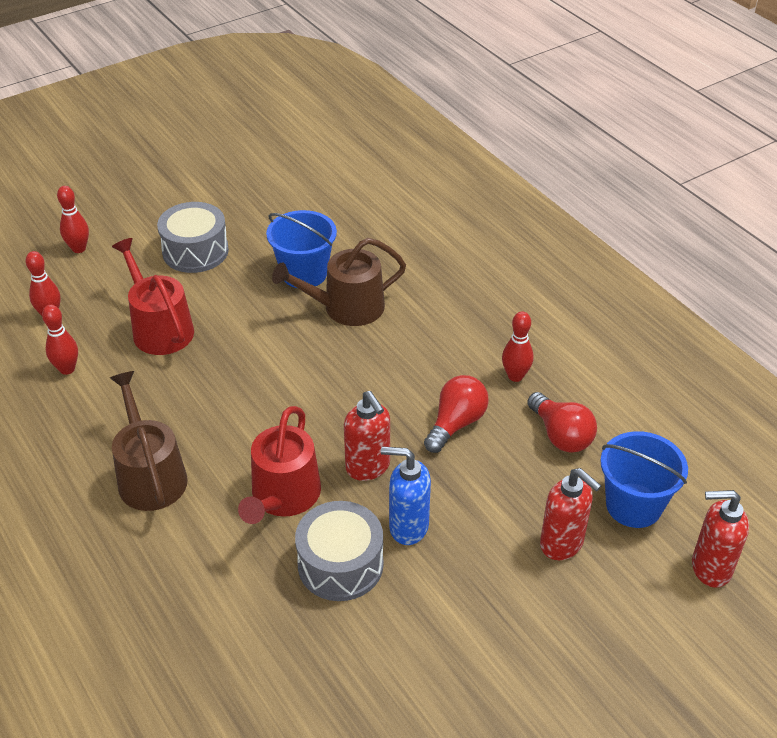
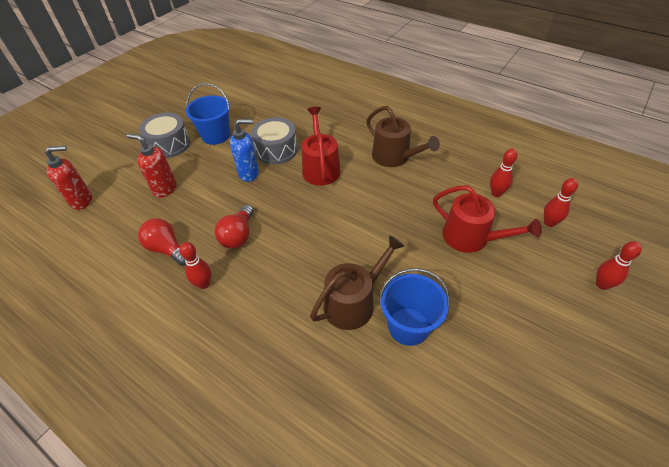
camera: 160 degrees right, 5 degrees up
(195, 251) = (513, 317): grey drum -> grey drum (169, 144)
(368, 467) = (282, 194): red soap dispenser -> none
(633, 505) = (121, 220): blue bucket -> blue bucket (216, 135)

